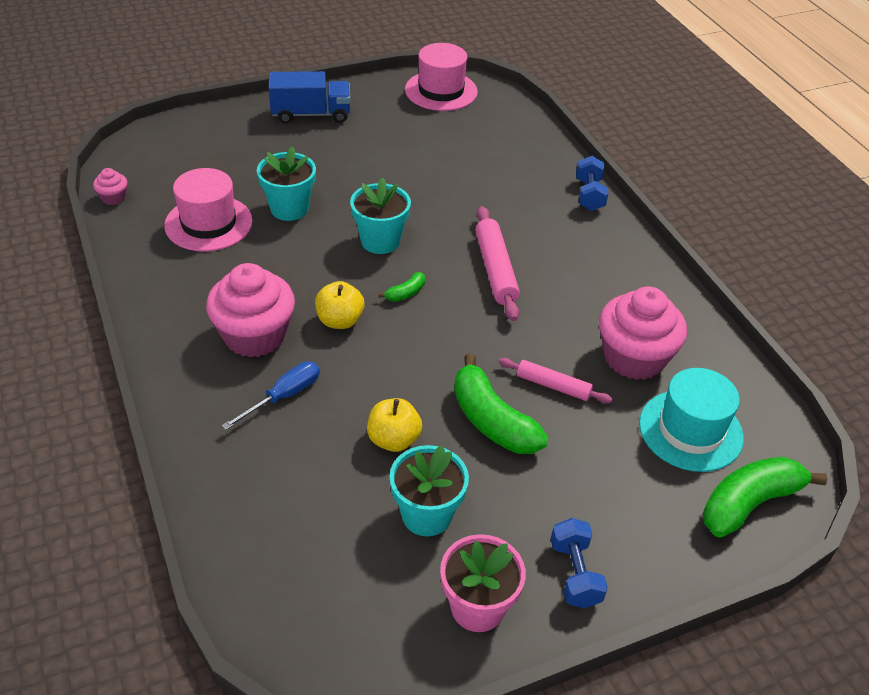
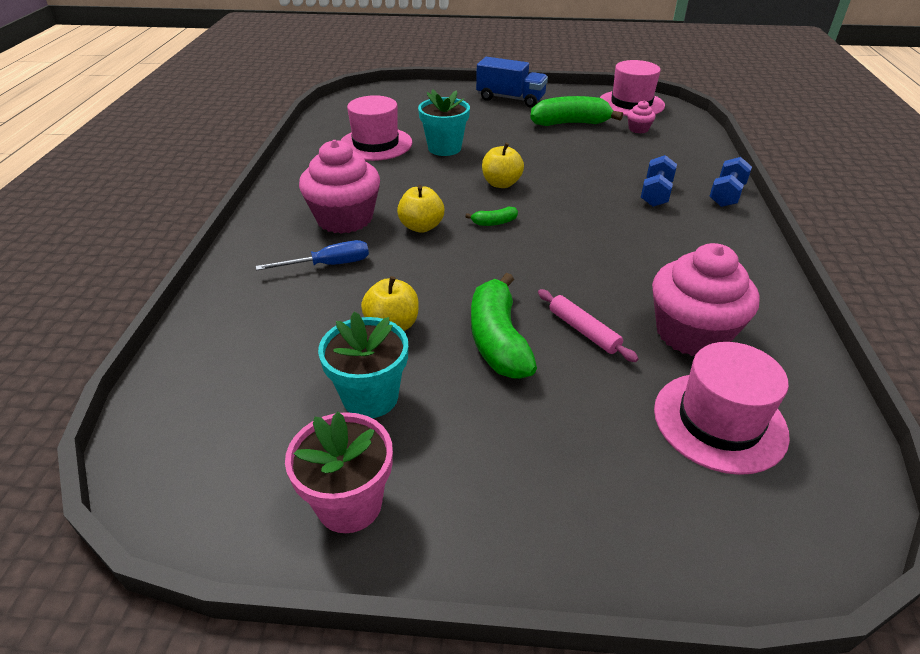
camera: 30 degrees right, 5 degrees down
(113, 198) = (324, 117): pink cupcake -> pink cupcake (638, 129)
(380, 241) = (501, 183): turquoise flower pot -> yellow apple
(496, 269) = (591, 226): pink rolling pin -> none
(575, 574) = (480, 516): blue dumbbell -> blue dumbbell (656, 194)
(690, 430) = (719, 421): turquoise hat -> pink hat
(749, 503) = (756, 528): green banana -> green banana (570, 123)

